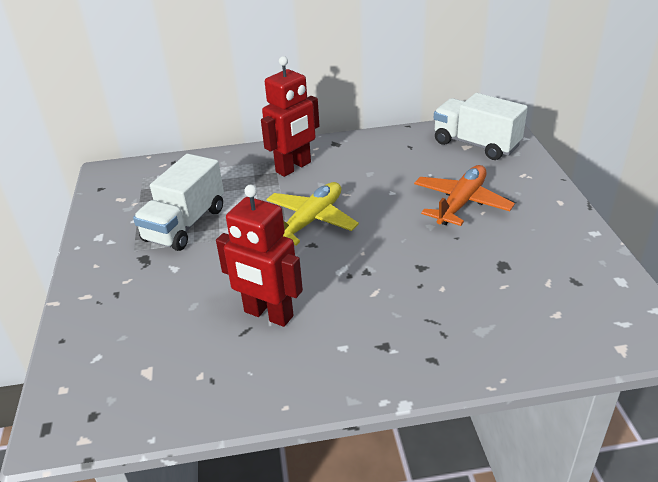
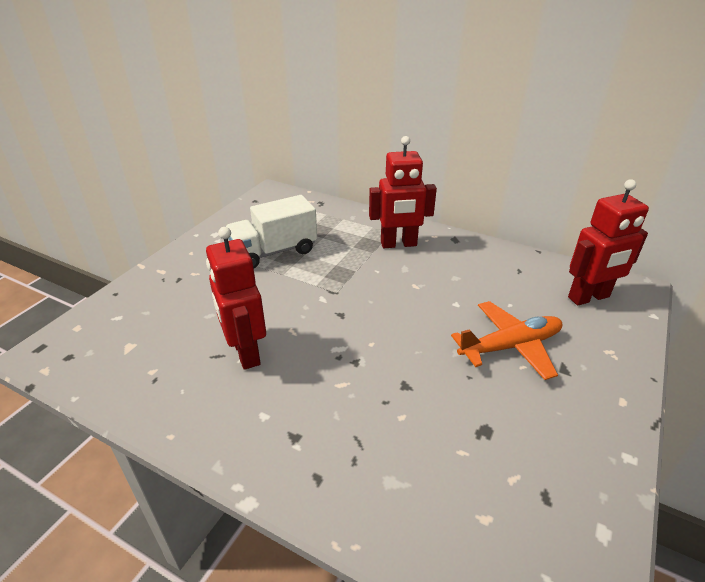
camera: 35 degrees right, 0 degrees up
(311, 221) = (361, 294): yellow plane -> none
(476, 144) = (589, 297): white truck -> red robot

